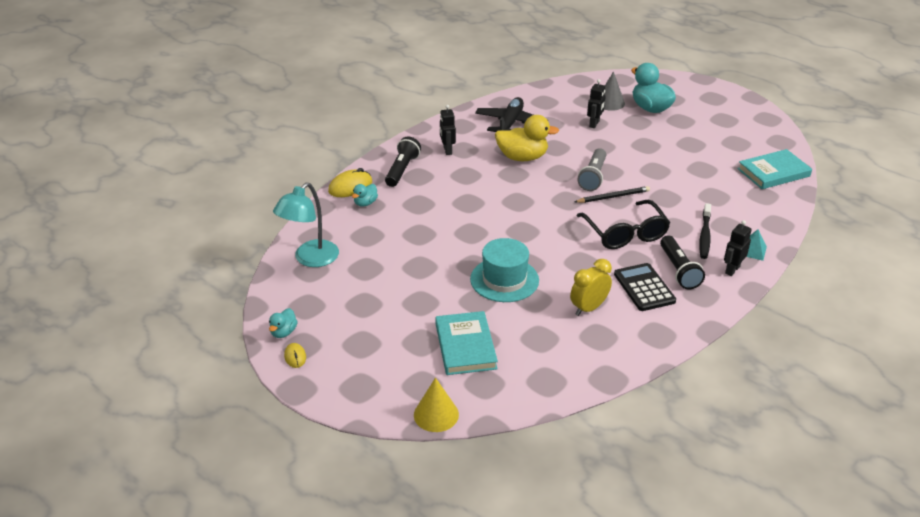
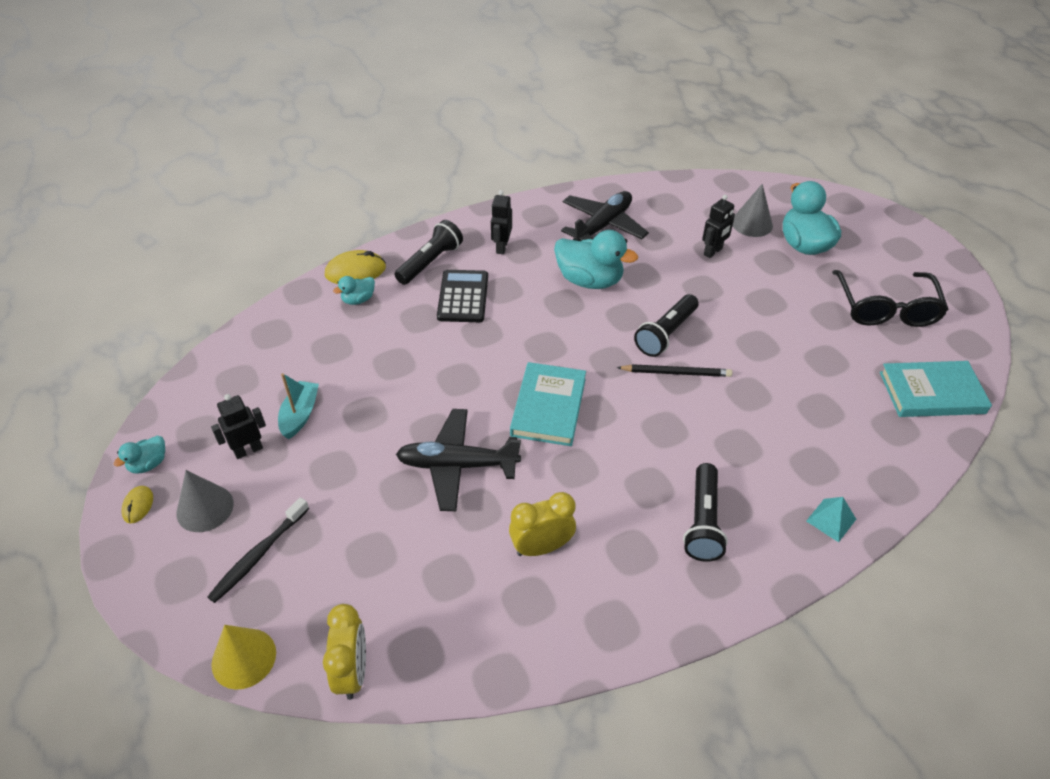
camera: 20 degrees right, 10 degrees up
(310, 259) = (246, 364): turquoise lamp -> none
(346, 346) = (205, 508): none -> grey cone
(374, 278) = (300, 415): none -> turquoise boat
(465, 346) = (346, 557): turquoise book -> turquoise book (548, 407)
(504, 280) = (457, 465): turquoise hat -> black plane
(513, 401) = (352, 672): none -> yellow clock
(522, 157) = (589, 280): yellow duck -> turquoise duck
(593, 177) = (666, 334): grey flashlight -> black flashlight
(625, 233) = (660, 437): black glasses -> black glasses (886, 308)
(644, 288) = (637, 537): black calculator -> black calculator (463, 297)
(704, 236) = (772, 473): black toothbrush -> black toothbrush (258, 555)
(732, 270) = (782, 545): black robot -> black robot (248, 450)

